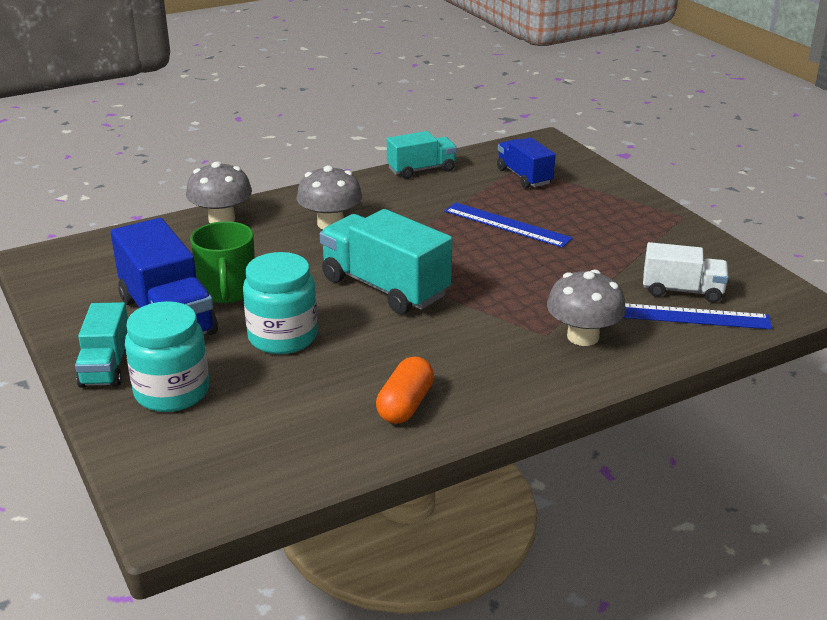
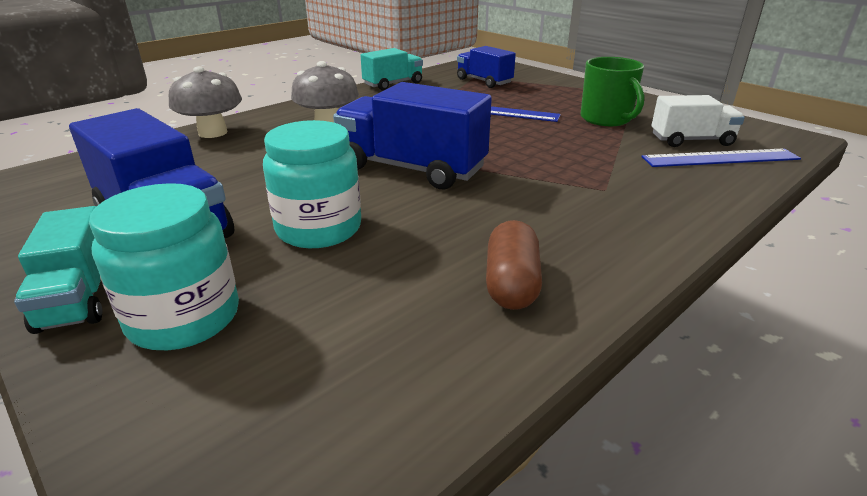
camera: 15 degrees left, 0 degrees up
(227, 291) = (235, 191): green mug -> green mug (606, 119)
(385, 287) = (412, 168): turquoise truck -> blue truck
(405, 405) = (511, 284): orange capsule -> brown capsule
(583, 337) = (643, 186): grey mushroom -> none

